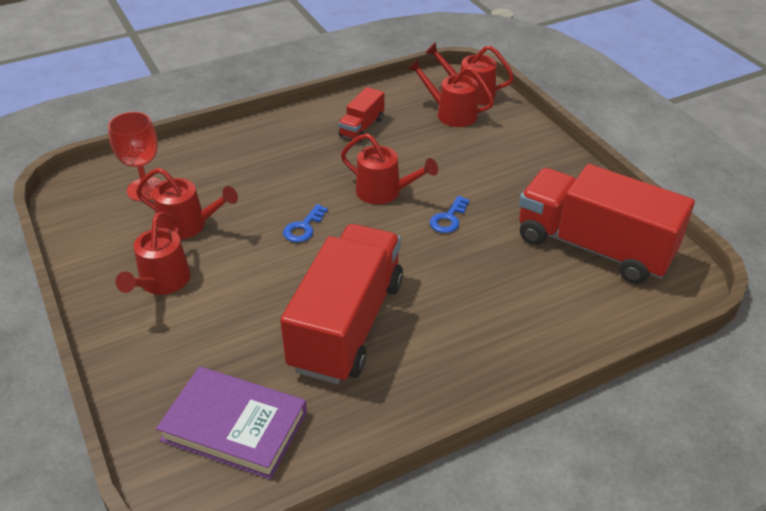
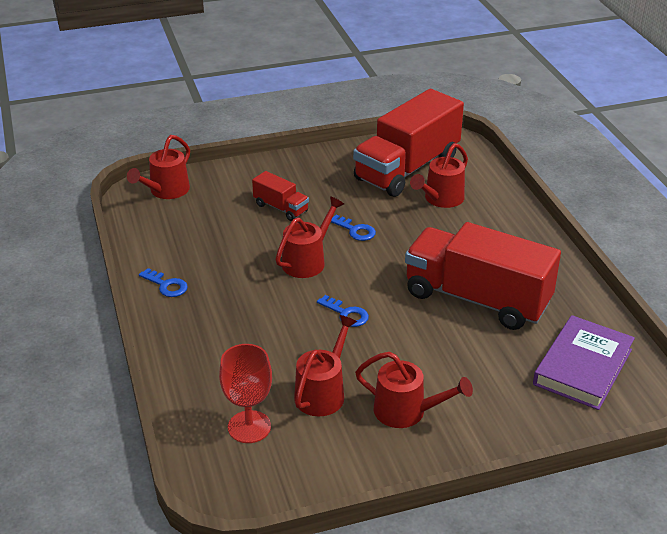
camera: 80 degrees left, 5 degrees down
(326, 118) = (166, 285): none -> blue key
(362, 127) = (195, 263): red truck -> red truck (281, 208)
(451, 114) = (196, 207): red watering can -> red watering can (441, 199)

